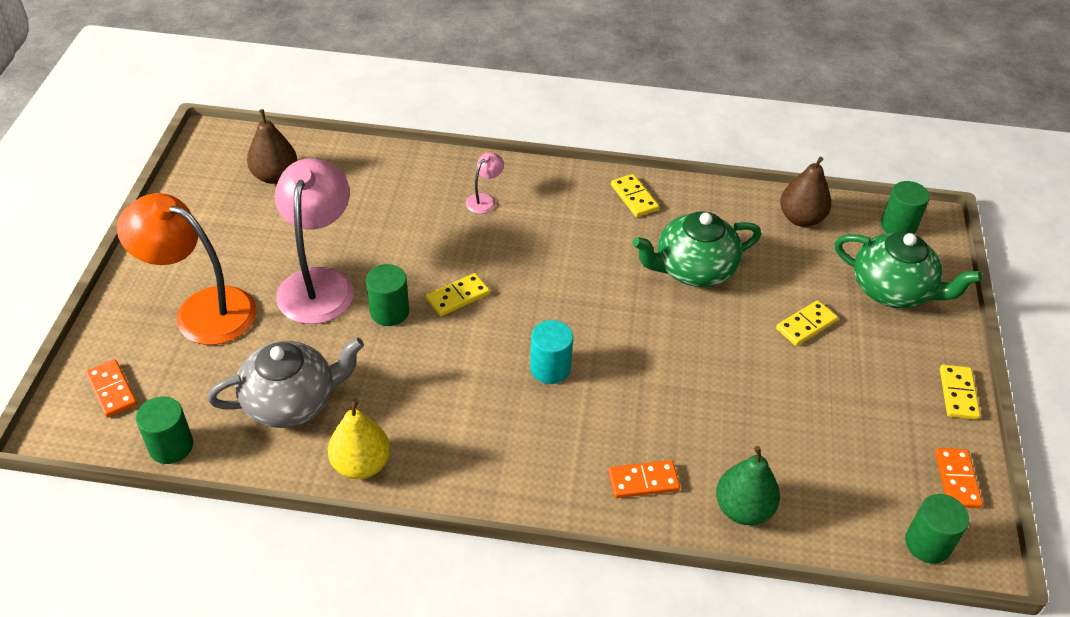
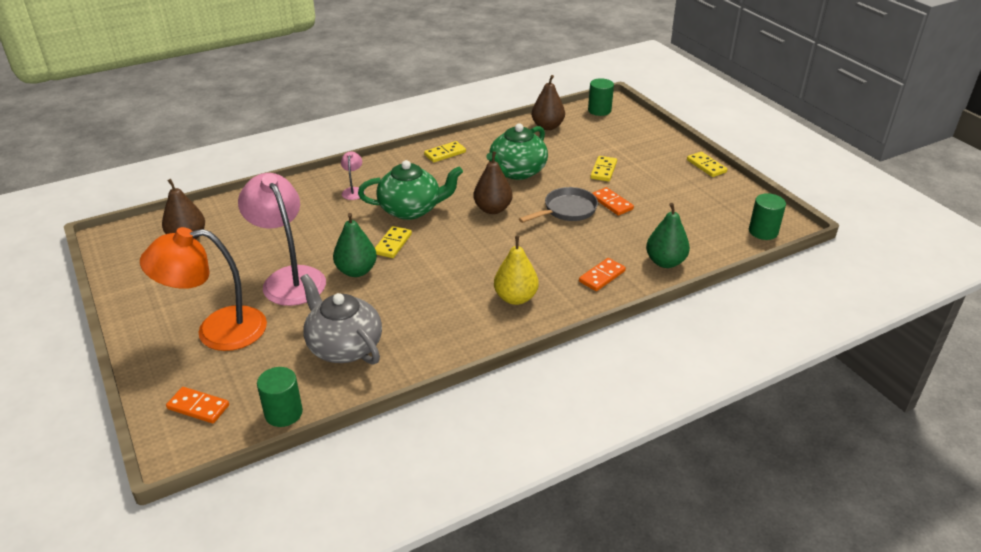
camera: 35 degrees left, 10 degrees down
(291, 402) = (344, 346): grey teapot -> grey teapot turned 75 degrees counterclockwise
(361, 464) = (429, 353): yellow pear -> yellow pear (515, 298)
(389, 312) = (356, 271): green cylinder -> green pear
(550, 368) = (490, 251): turquoise cylinder -> none
(611, 309) = (492, 209): none -> brown pear
(634, 197) = (445, 153): yellow domino -> yellow domino turned 60 degrees counterclockwise
(697, 360) = (567, 210): none -> grey pan
(892, 290) = (628, 138): green teapot -> green teapot (411, 209)
(956, 480) = (745, 200): orange domino -> orange domino (612, 203)

